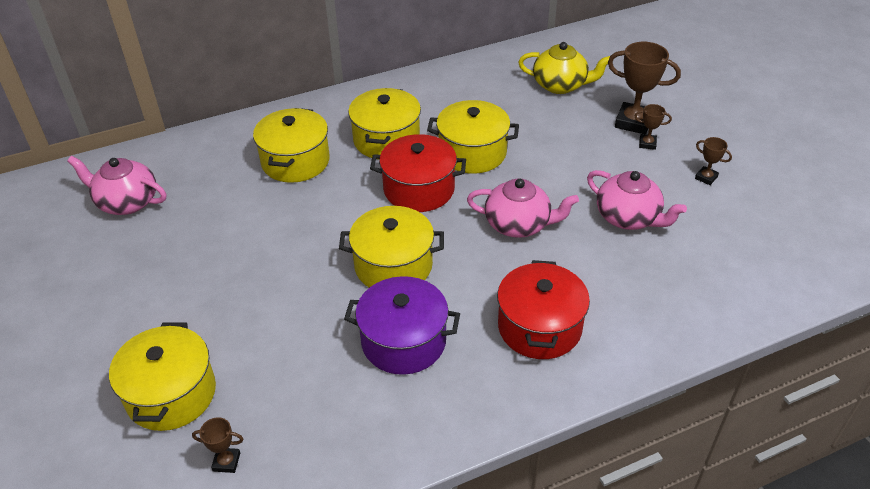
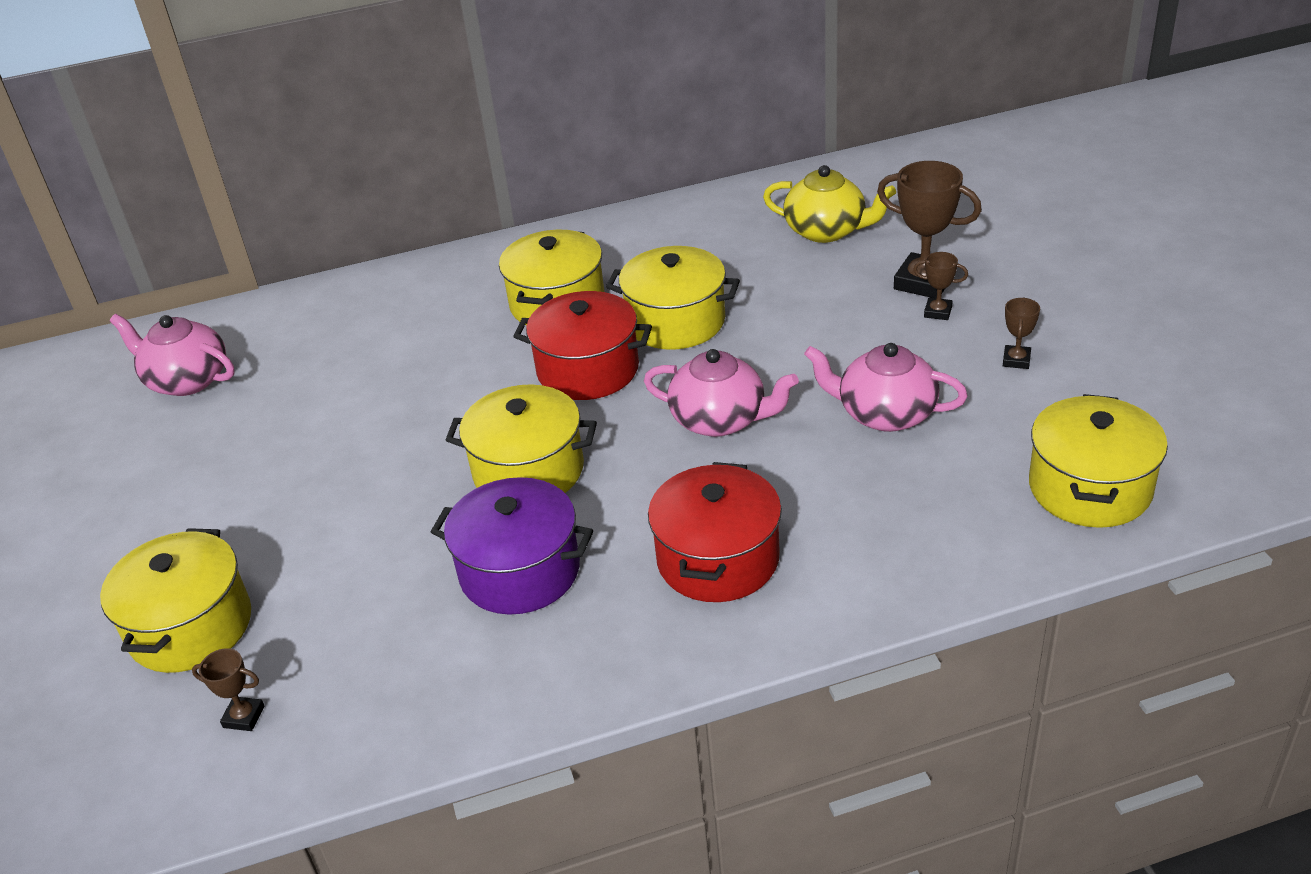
camera: 10 degrees right, 5 degrees down
(295, 161) = (424, 330): yellow pot -> yellow pot (1090, 488)
(628, 218) = (885, 414): pink teapot -> pink teapot turned 150 degrees clockwise
(706, 177) = (1016, 360): brown trophy -> brown trophy turned 60 degrees clockwise

